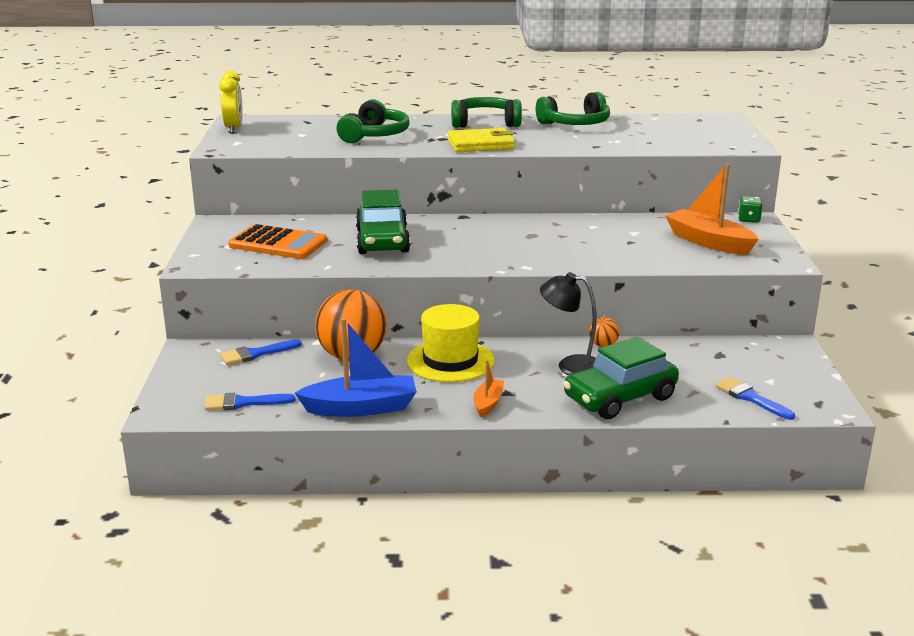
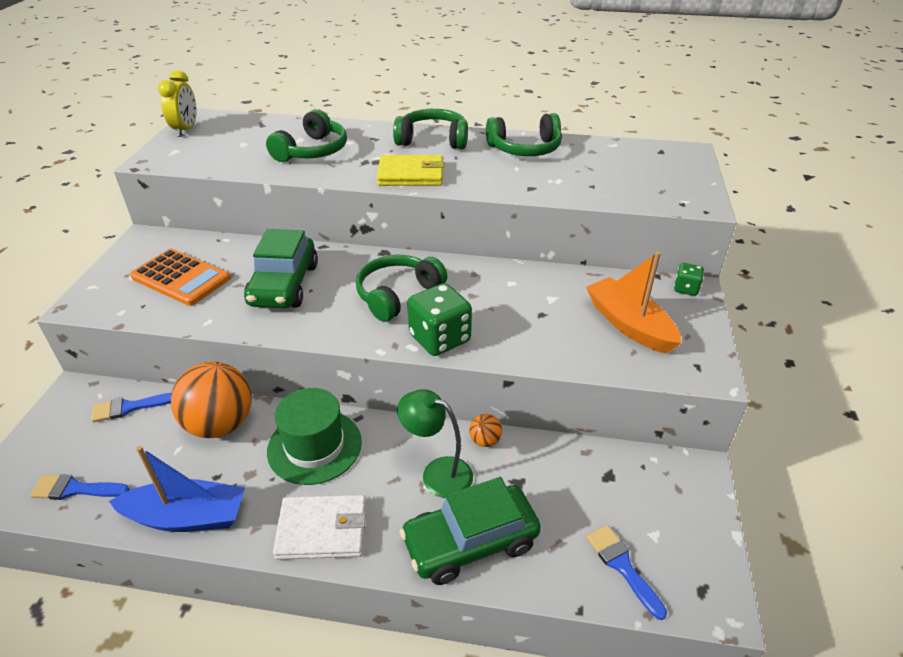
camera: 10 degrees right, 15 degrees up
(450, 361) = (314, 446): yellow hat -> green hat
(488, 403) = (322, 530): orange boat -> white wallet
(494, 239) = (397, 295): none -> green headphones
(548, 260) = (440, 338): none -> green dice
(571, 365) = (437, 473): black lamp -> green lamp

